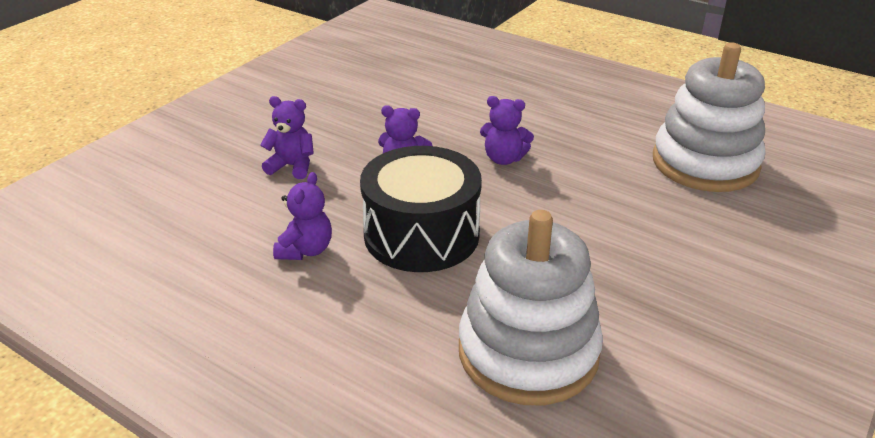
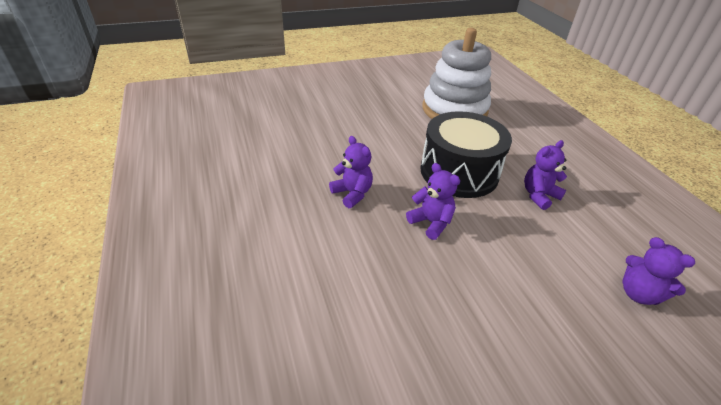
camera: 145 degrees left, 5 degrees up
(292, 166) = (523, 273): purple teddy bear -> purple teddy bear (638, 293)
(705, 163) = (245, 132): white stacking toy -> none

